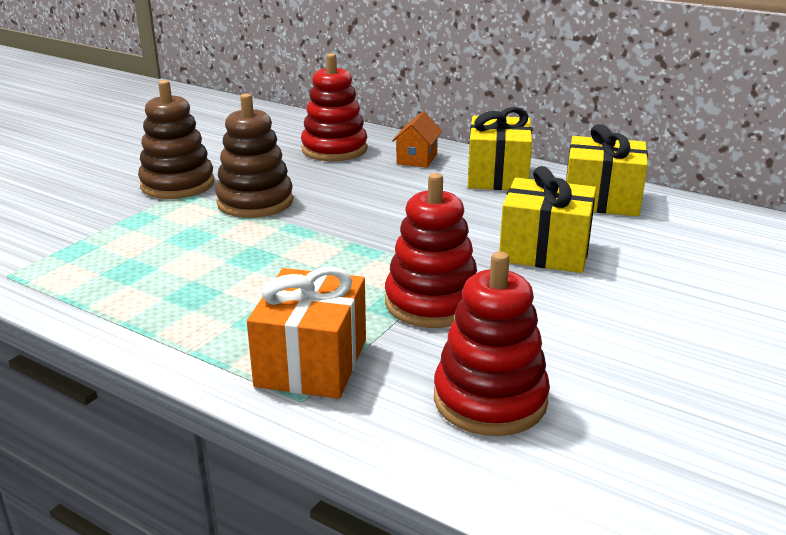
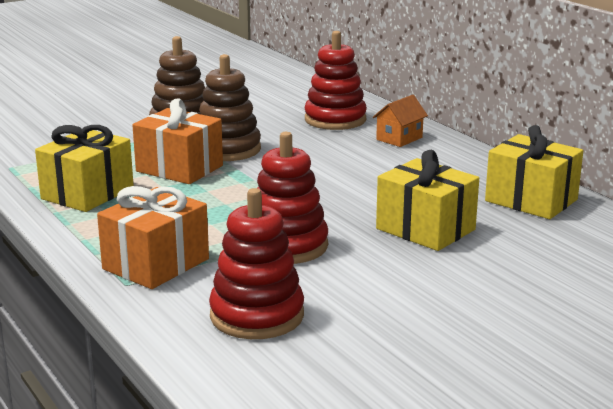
camera: 25 degrees right, 5 degrees down
(223, 235) = (179, 168): none -> orange gift
(497, 176) = (456, 164): yellow gift -> yellow gift (87, 193)

